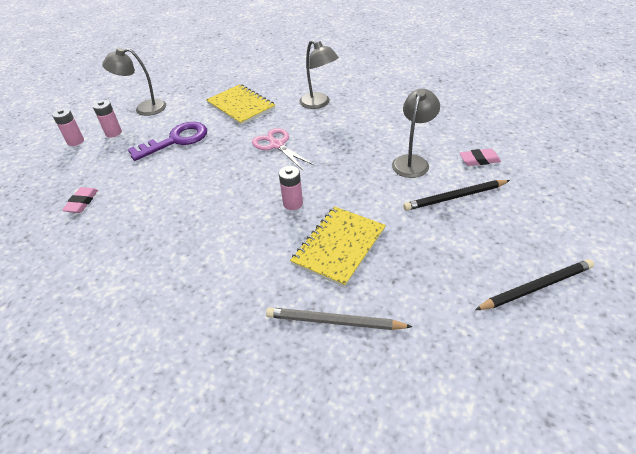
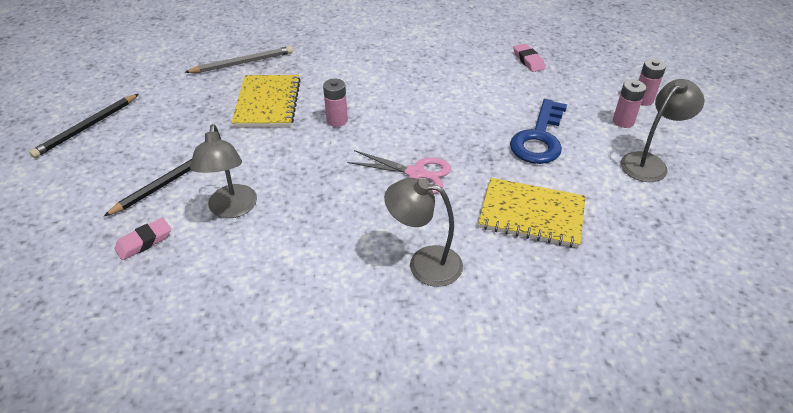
camera: 145 degrees right, 0 degrees up
(176, 140) = (539, 138): purple key -> blue key

